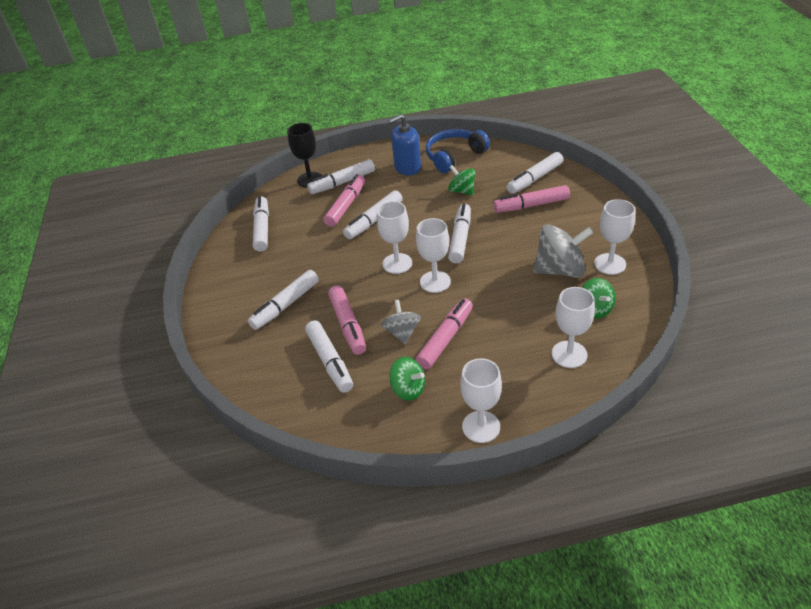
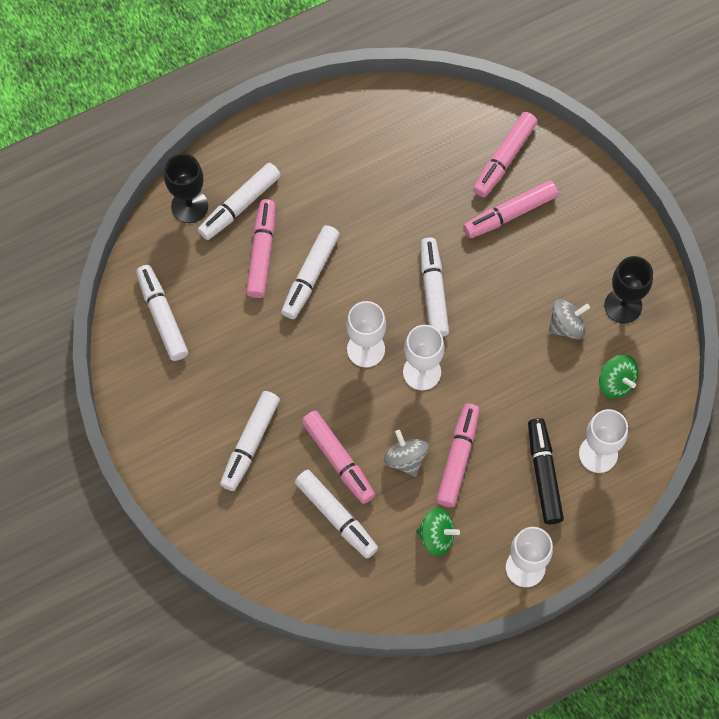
camera: 20 degrees left, 25 degrees up
(407, 167) = (322, 159): blue soap dispenser -> none
(454, 156) = (382, 125): blue headphones -> none
(462, 191) = (412, 198): green spinning top -> none
(516, 361) = (544, 474): none -> black marker
(535, 179) = (504, 159): white marker -> pink marker
(560, 270) = (566, 326): grey spinning top -> grey spinning top, size x0.60
(610, 264) = (623, 306): white goblet -> black goblet

